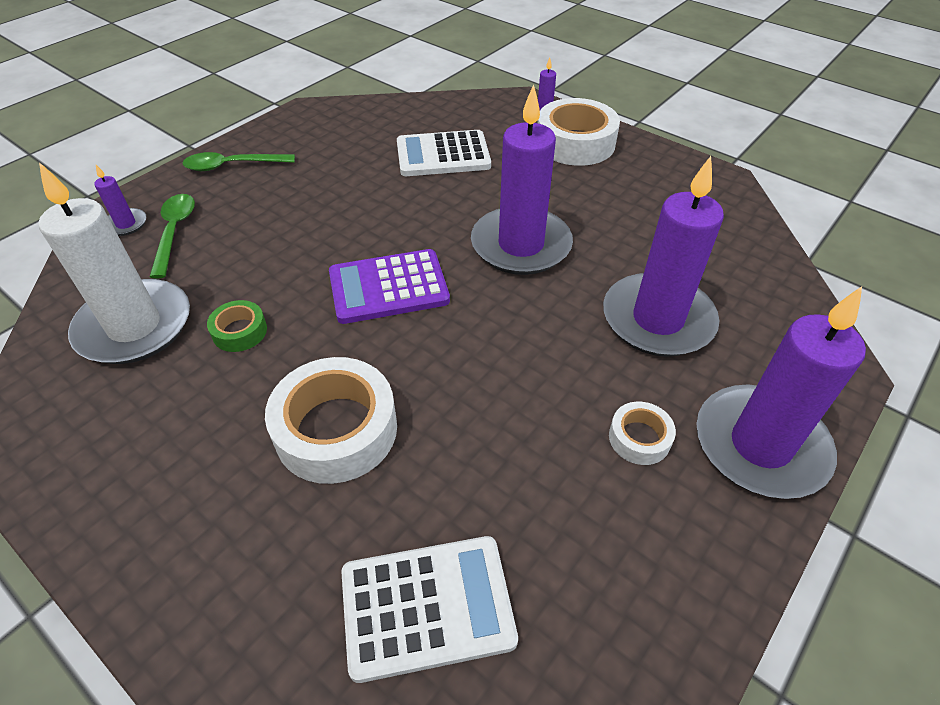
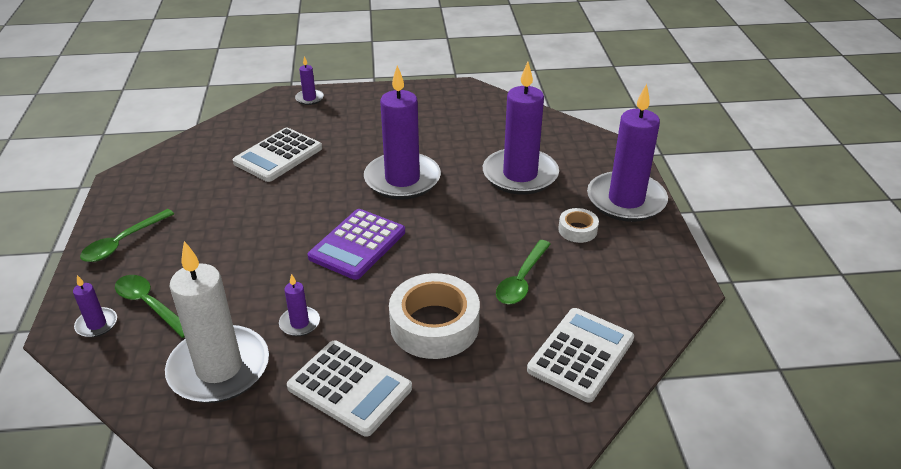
camera: 45 degrees left, 10 degrees down
(184, 432) = (349, 388): none -> white calculator
(239, 331) = (299, 323): green tape -> purple candle
(488, 450) = (521, 280): none -> green spoon
(575, 143) = (354, 107): white tape -> none

